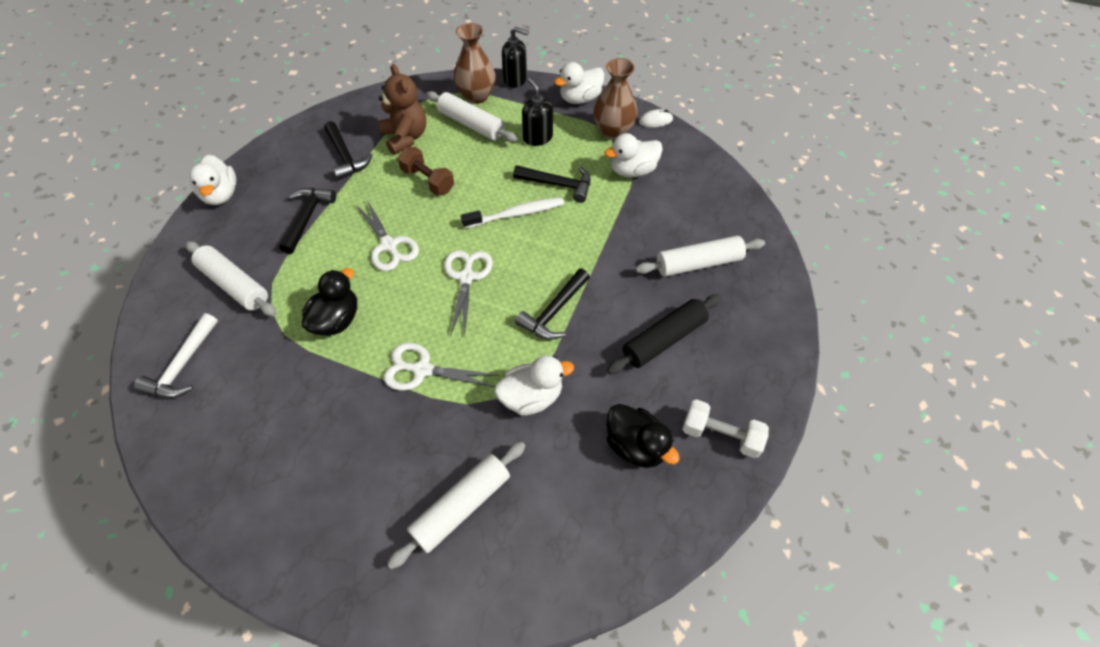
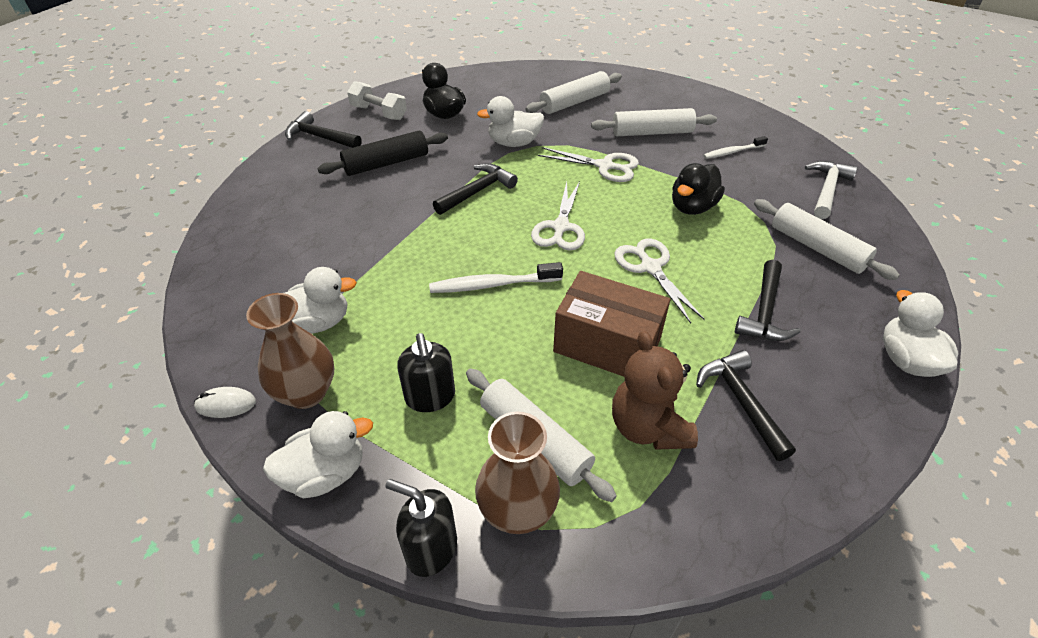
camera: 170 degrees left, 10 degrees down
(265, 419) = (732, 152): none -> white toothbrush
(428, 180) = (607, 345): brown dumbbell -> brown box
(558, 185) = (427, 316): black hammer -> black hammer (320, 137)
(698, 263) = (312, 213): white rolling pin -> white rolling pin (652, 132)

